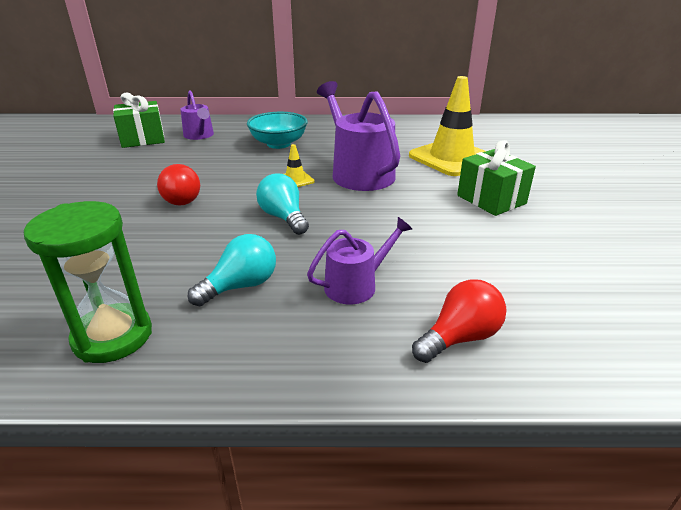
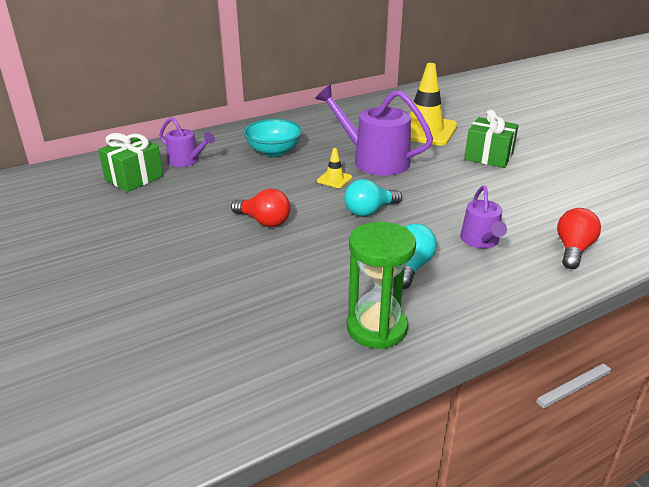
camera: 30 degrees left, 0 degrees up
(283, 217) = (369, 211): turquoise light bulb -> turquoise light bulb turned 60 degrees counterclockwise
(356, 285) = (481, 240): purple watering can -> purple watering can turned 150 degrees clockwise

